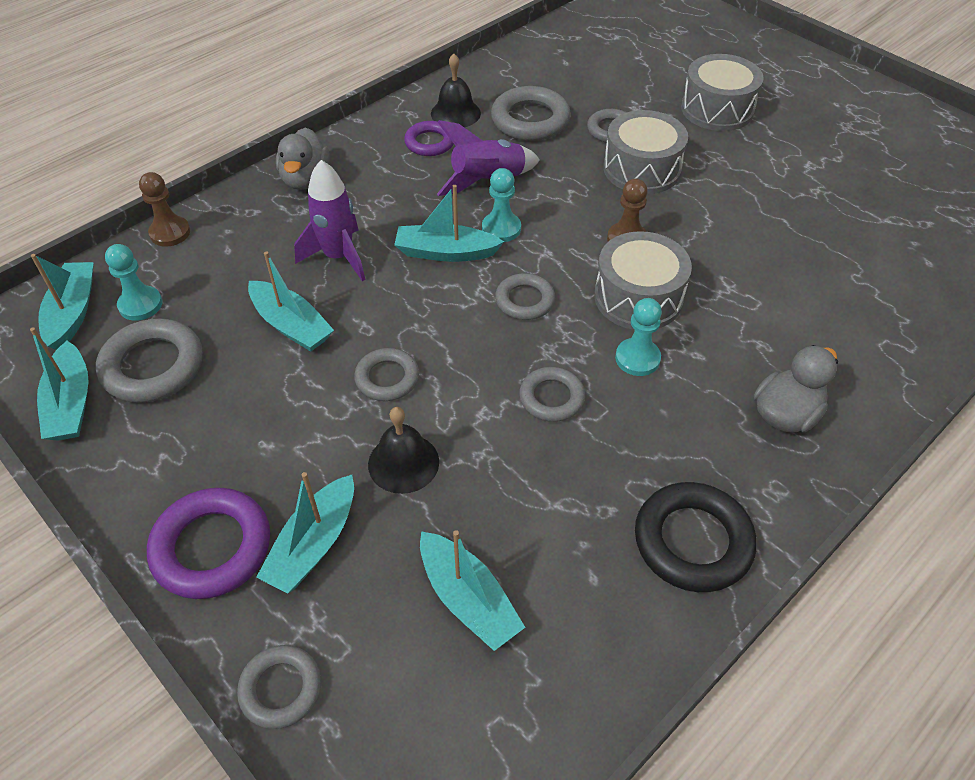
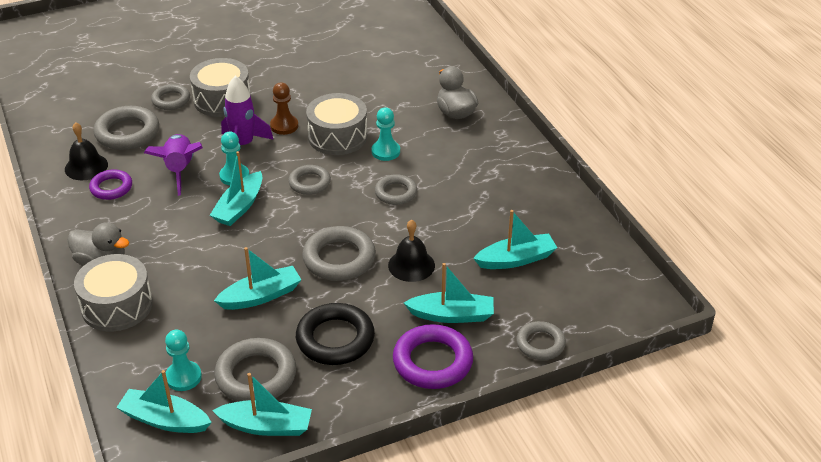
camera: 70 degrees left, 10 degrees down
(170, 233) = (107, 351): brown pawn -> none
(313, 544) = (452, 315): turquoise boat -> turquoise boat turned 45 degrees counterclockwise
(338, 257) = (206, 260): purple rocket -> purple rocket (243, 145)
(387, 378) = (339, 258): grey ring -> grey ring, size x1.61
(692, 541) = (517, 170): black ring -> black ring (335, 339)
(717, 109) = (187, 50): grey drum -> grey drum (117, 305)

